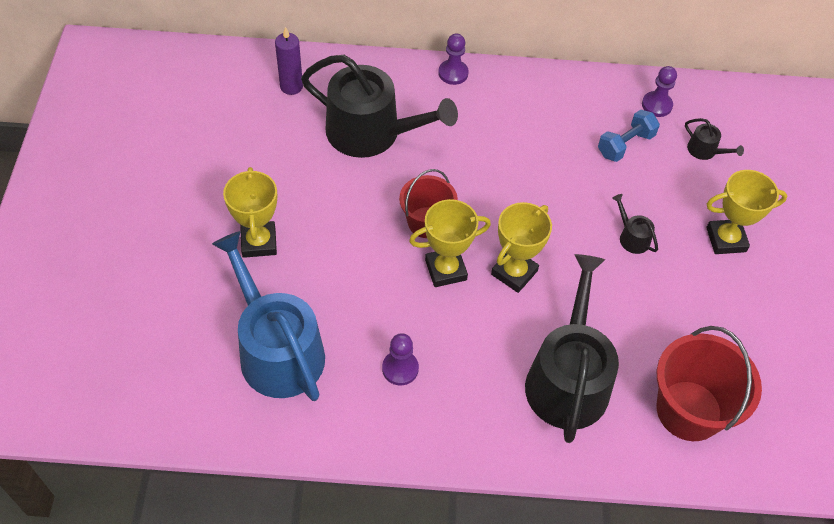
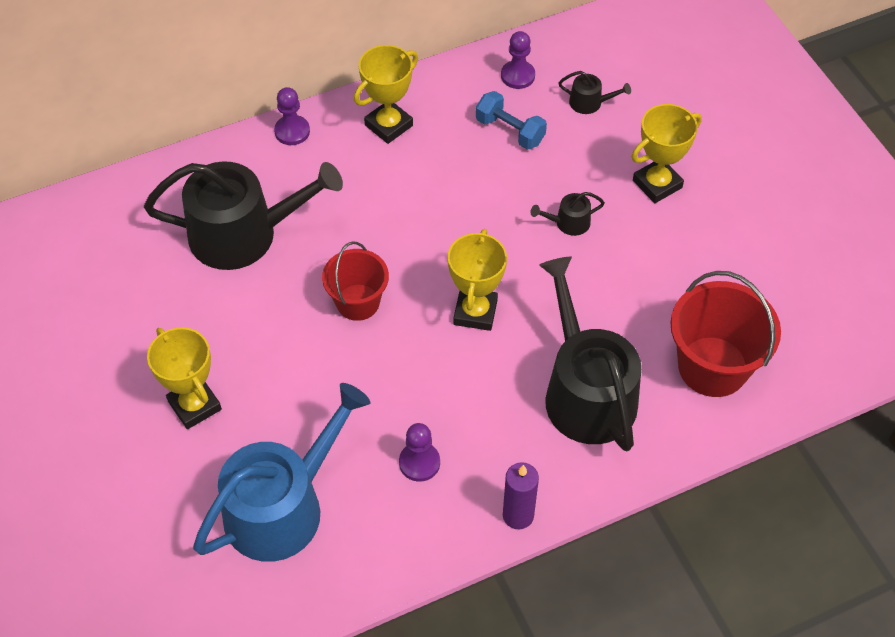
camera: 25 degrees left, 0 degrees up
(276, 349) = (282, 506): blue watering can -> blue watering can turned 105 degrees clockwise
(291, 86) = (125, 222): purple candle -> purple candle (518, 515)
(445, 270) = (406, 342): yellow trophy -> yellow trophy (388, 125)
(625, 145) = (510, 131): blue dumbbell -> blue dumbbell turned 75 degrees counterclockwise
(632, 237) = (568, 223): black watering can -> black watering can turned 45 degrees counterclockwise

